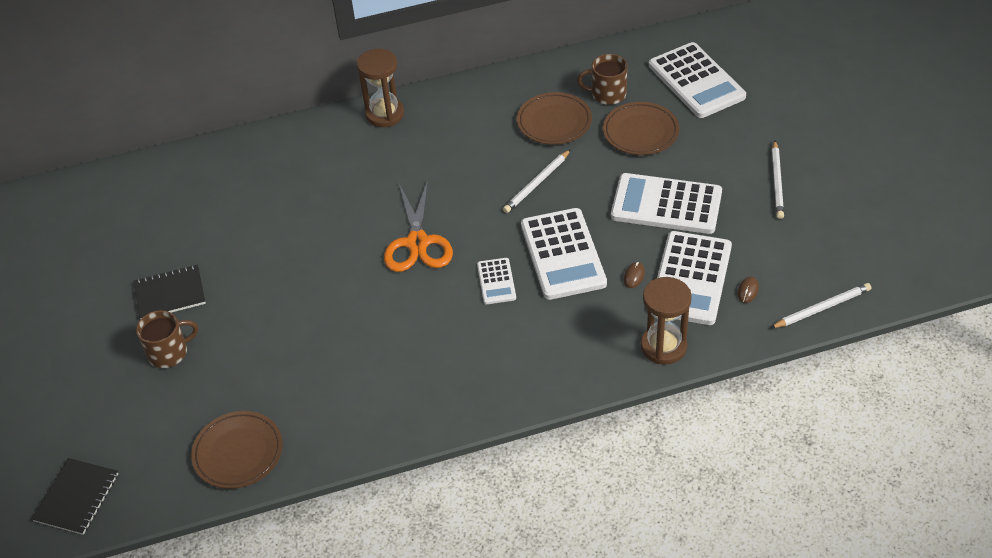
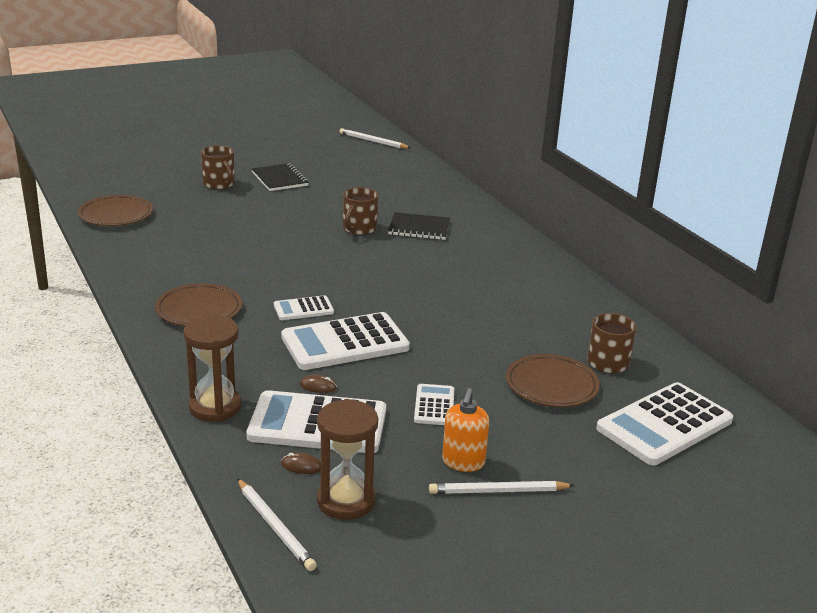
camera: 75 degrees right, 20 degrees down
(77, 497) = (88, 169): black notebook -> black notebook (419, 228)
(325, 230) = (359, 229): none -> brown mug
(385, 114) = (518, 243): brown hourglass -> brown hourglass (346, 501)
(417, 242) = (350, 268): orange scissors -> none
(537, 183) = (446, 324): white pencil -> white pencil (373, 141)
(554, 122) = (545, 331): brown plate -> brown plate (199, 310)
(666, 204) = (434, 405): white calculator -> white calculator, size x0.51
(743, 196) = (463, 462): none -> orange soap dispenser

